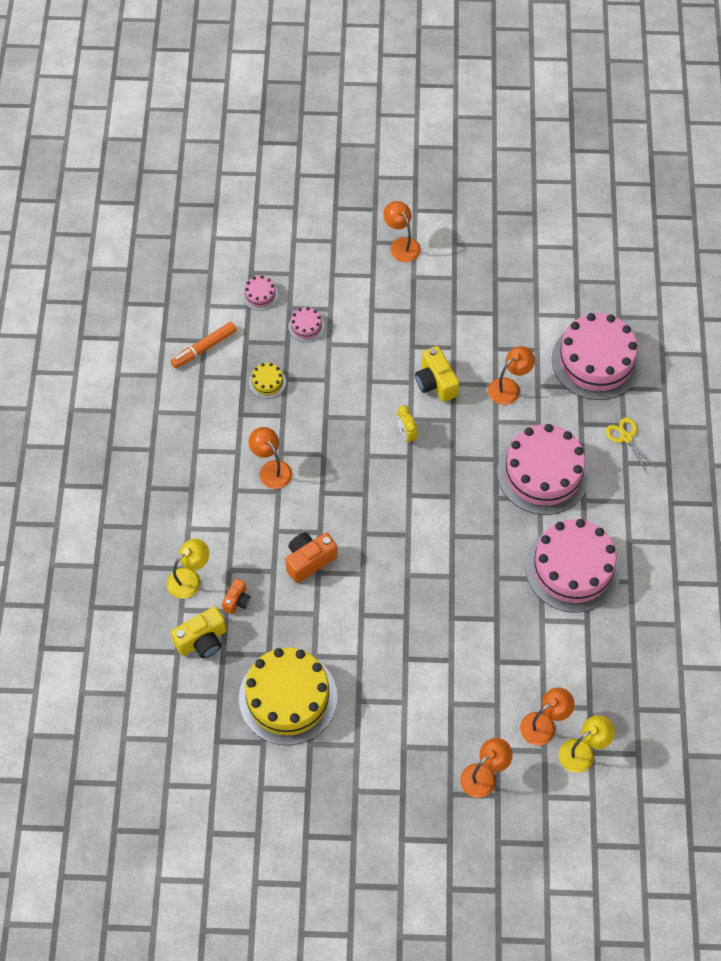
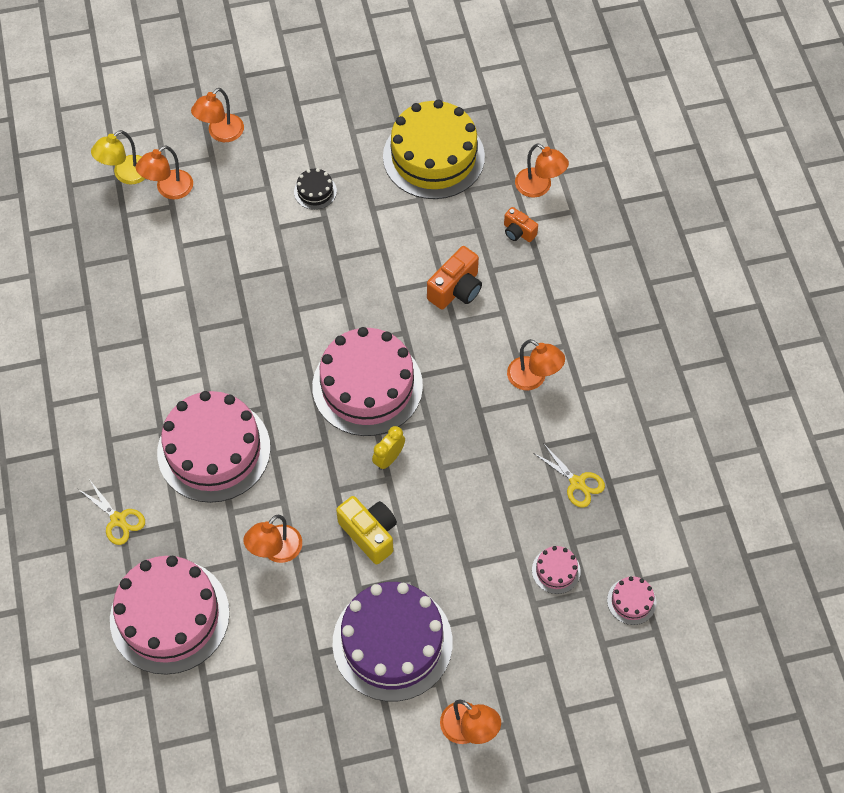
camera: 165 degrees right, 0 degrees up
(189, 578) = (577, 242): yellow lamp -> none
(202, 640) = (539, 187): yellow camera -> orange lamp
(204, 348) = (672, 508): orange marker -> none
(237, 601) = (518, 232): orange camera -> orange camera turned 60 degrees counterclockwise
(267, 382) = (577, 483): yellow cake -> yellow scissors
(406, 434) = (389, 458): yellow clock -> yellow clock turned 105 degrees counterclockwise
(408, 688) = (315, 191): none -> black cake
(438, 308) = (392, 642): none -> purple cake
(572, 568) = (162, 349): pink cake -> pink cake (367, 386)

